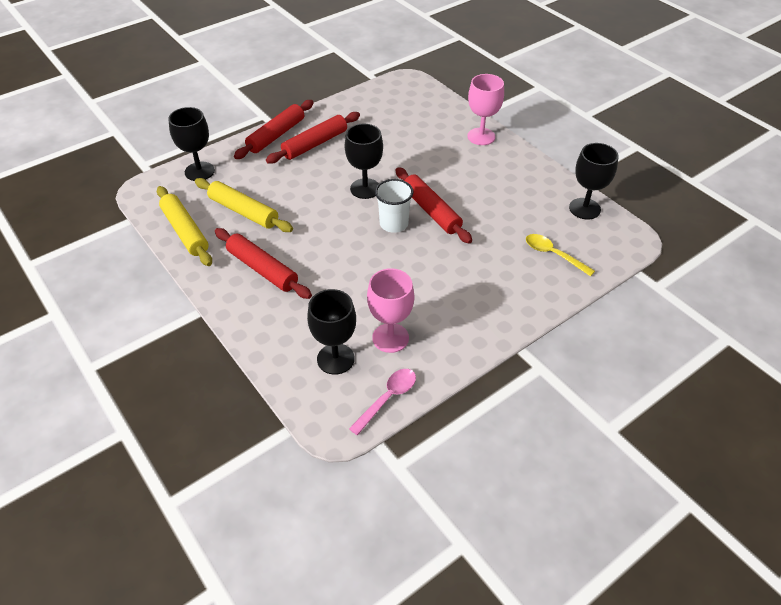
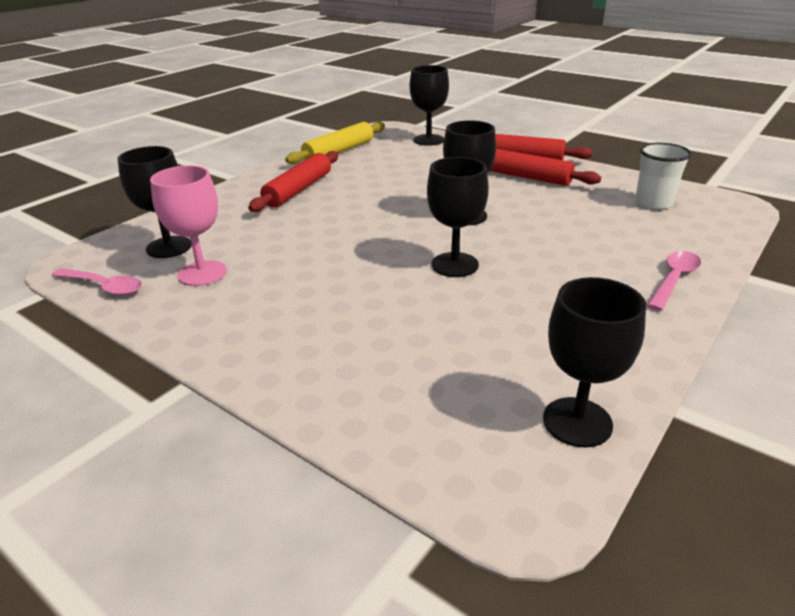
camera: 75 degrees right, 15 degrees down
(243, 211) = (381, 167): yellow rolling pin -> none
(394, 224) = (410, 243): white cup -> white cup (653, 203)
(431, 211) = (455, 265): red rolling pin -> black goblet
(481, 136) = (674, 280): pink goblet -> pink spoon
(553, 254) = (416, 393): yellow spoon -> none

